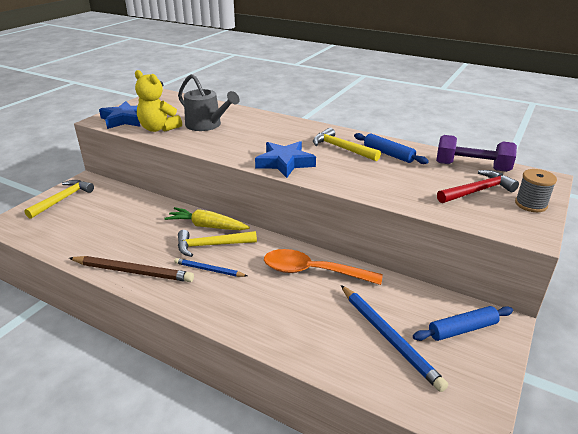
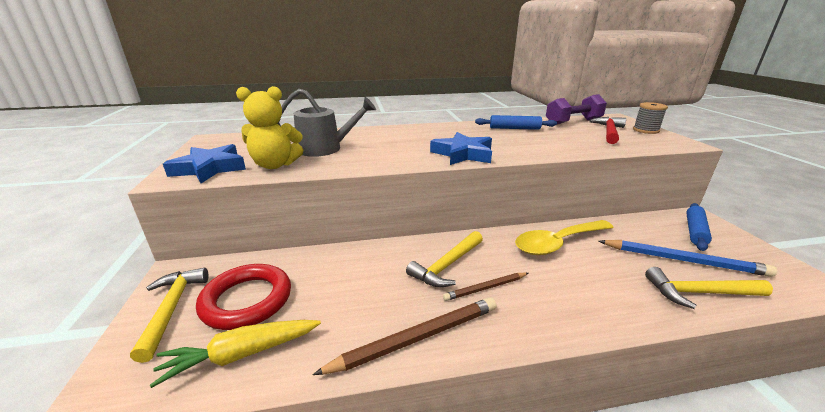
camera: 40 degrees left, 5 degrees down
(93, 211) = (247, 300): none -> red ring
(207, 226) = (412, 251): yellow carrot -> yellow carrot (241, 354)
(209, 270) = (485, 288): blue pencil -> brown pencil
(313, 271) = (558, 243): orange spoon -> yellow spoon
(342, 148) = (478, 134): yellow hammer -> yellow hammer (700, 293)

